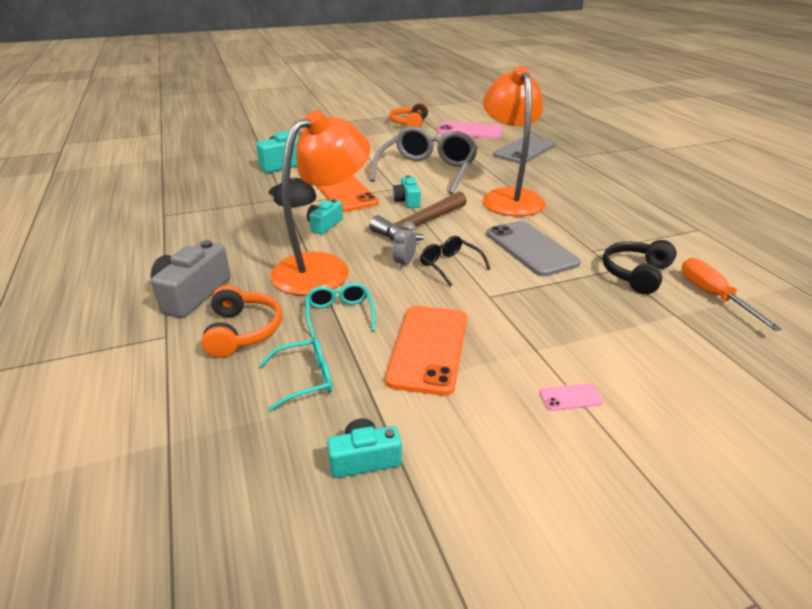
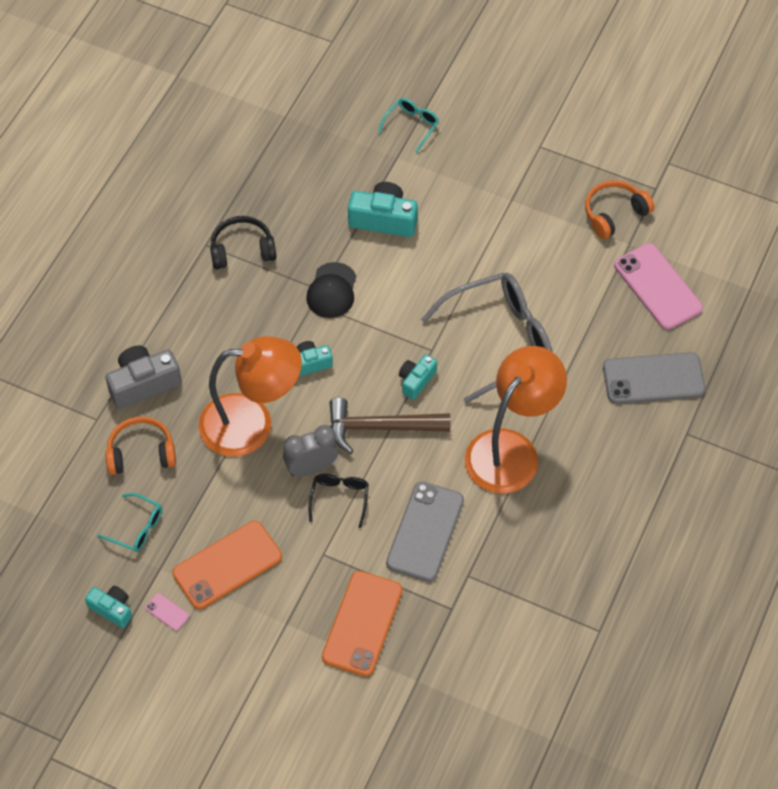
camera: 45 degrees right, 25 degrees up
(243, 331) = (141, 453): orange headphones -> orange headphones turned 135 degrees counterclockwise
(340, 314) = (210, 487): turquoise glasses -> turquoise glasses (411, 125)
(345, 193) = (380, 322): orange phone -> orange phone (362, 623)
(404, 263) = (311, 468): grey clock -> grey clock, size x1.62
(570, 397) = (256, 670): pink phone -> pink phone (167, 612)
(636, 274) = (456, 626): black headphones -> black headphones (242, 250)
(713, 296) = (473, 692): orange screwdriver -> none

